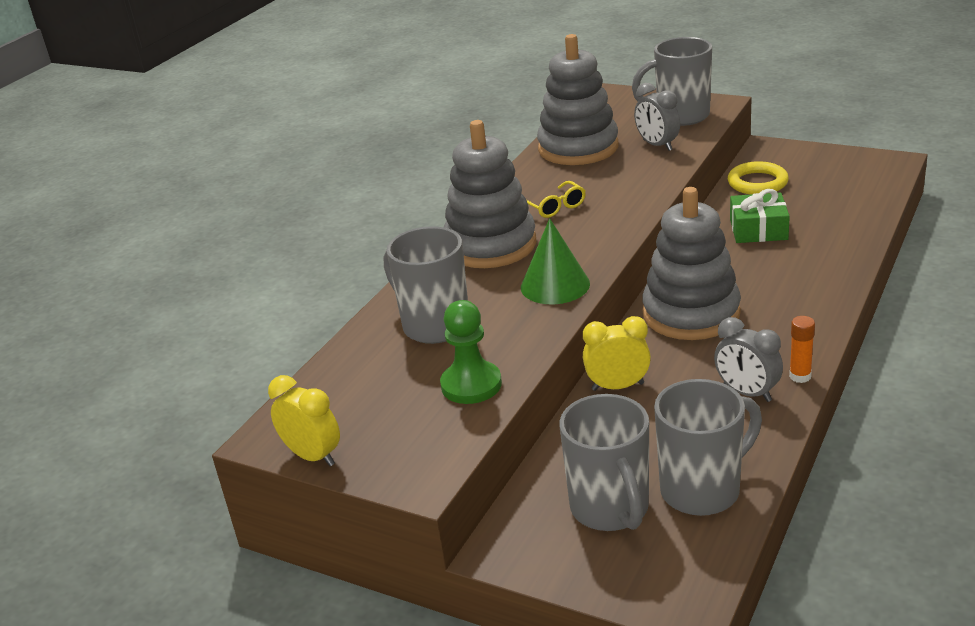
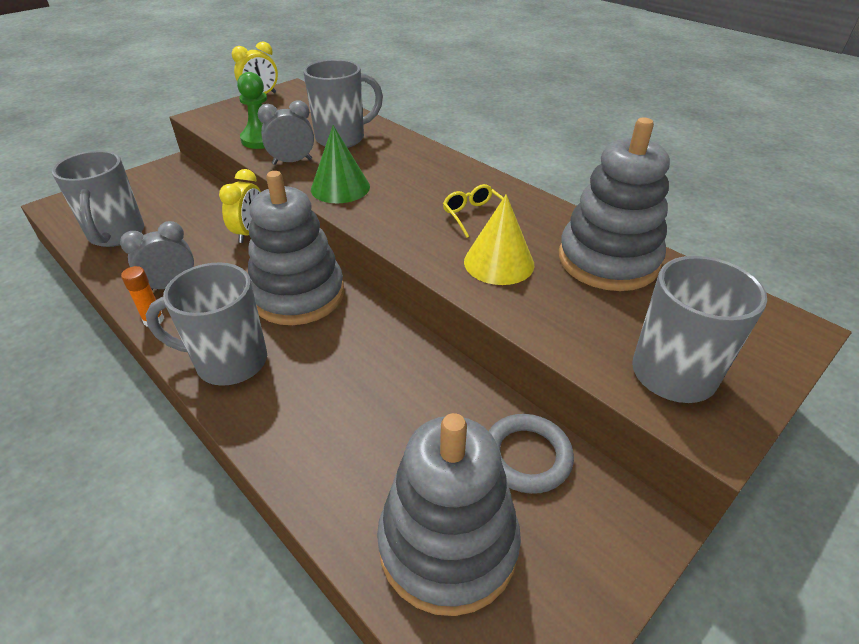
camera: 105 degrees right, 10 degrees up
(490, 245) = (432, 174): grey stacking toy -> grey stacking toy (448, 544)
(554, 207) = (474, 216): yellow glasses -> yellow glasses turned 75 degrees clockwise
(610, 509) = (149, 201): grey mug -> grey mug (229, 362)
(617, 182) = (499, 262): none -> yellow cone
(657, 145) = (581, 318): grey clock -> grey clock (292, 162)
(757, 183) = (526, 456): yellow ring -> grey ring
(758, 229) = (405, 401): green gift -> none

